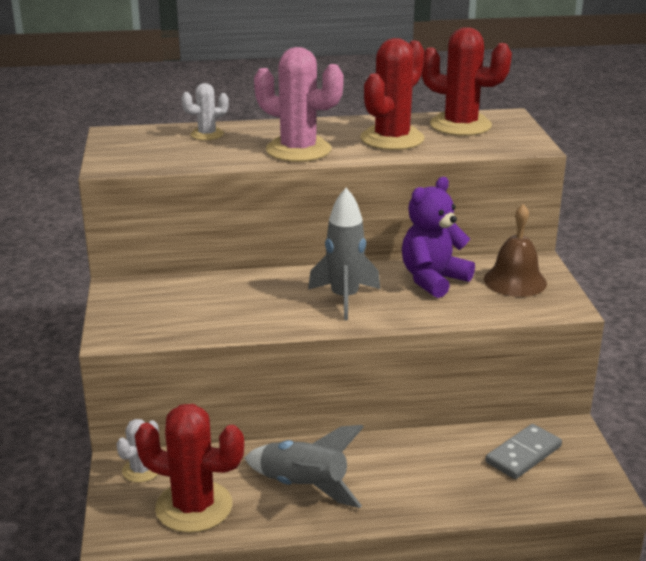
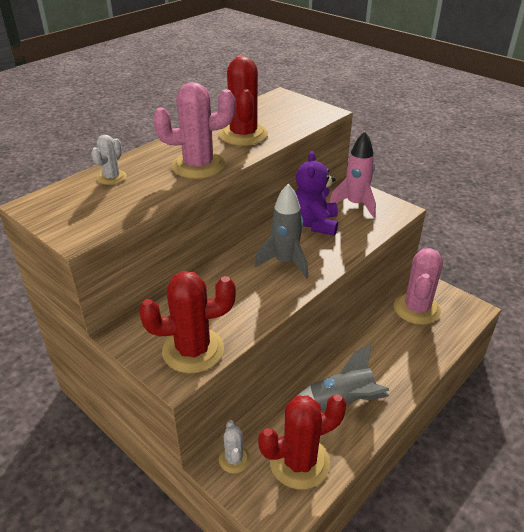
camera: 40 degrees left, 10 degrees up
(460, 125) = (267, 111): red cactus -> red cactus (193, 350)
(515, 281) = (355, 204): brown bell -> pink rocket
(523, 454) = (416, 309): grey domino -> pink cactus

